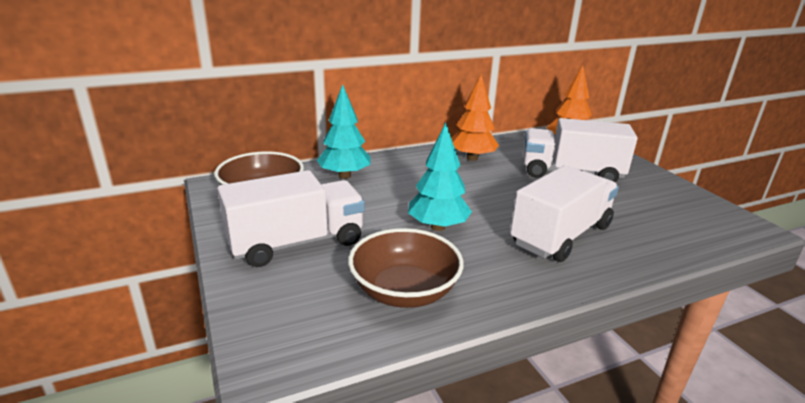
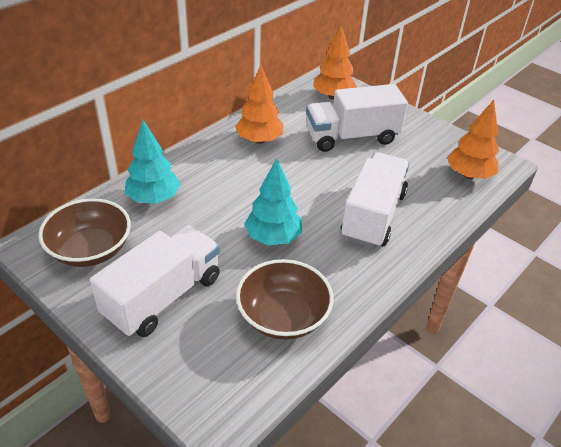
camera: 25 degrees left, 15 degrees up
(702, 228) = (469, 175): none -> orange tree

